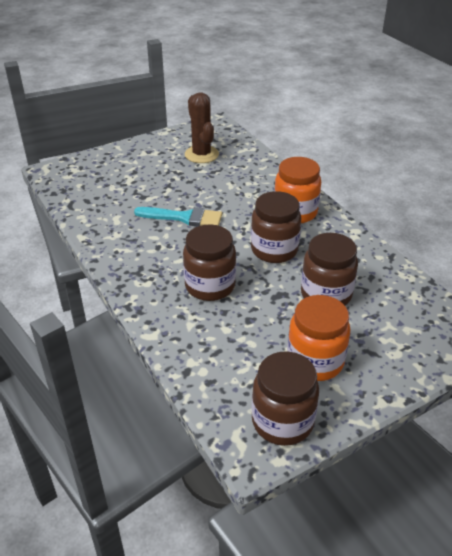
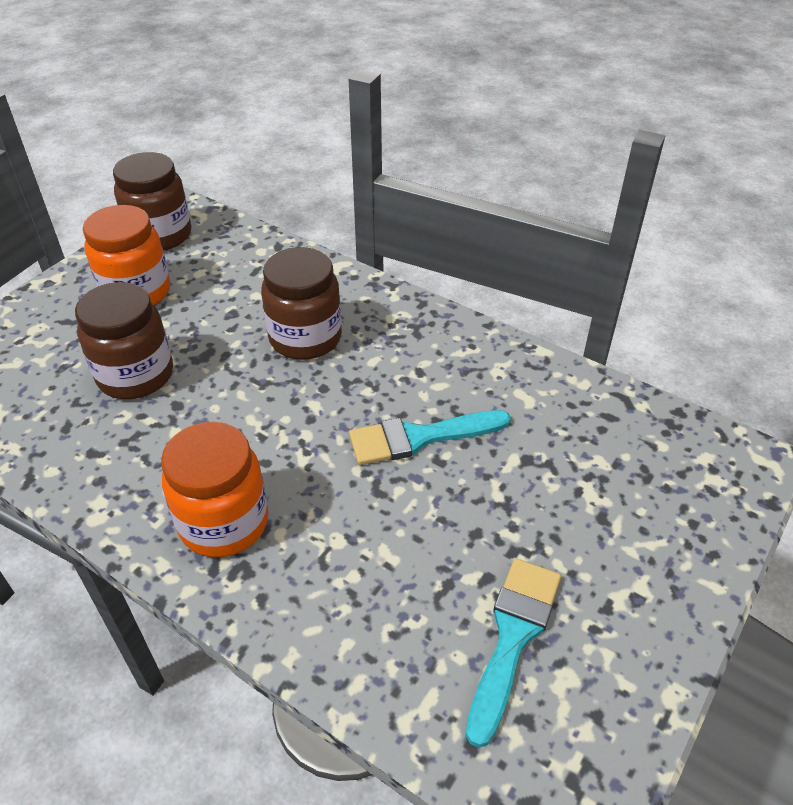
camera: 155 degrees right, 5 degrees up
(201, 154) = (512, 637): brown cactus -> turquoise brush
(274, 250) = (235, 424): brown jar -> none

